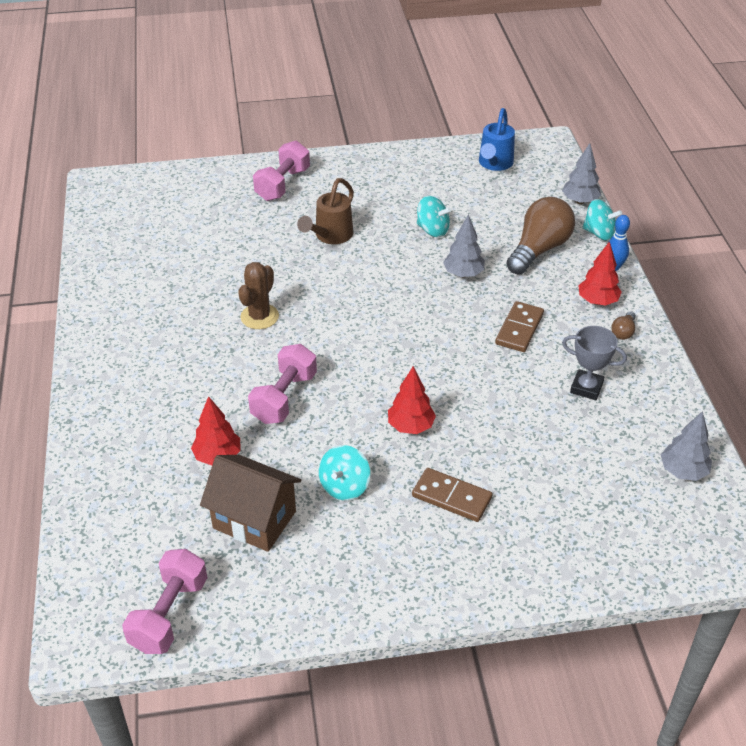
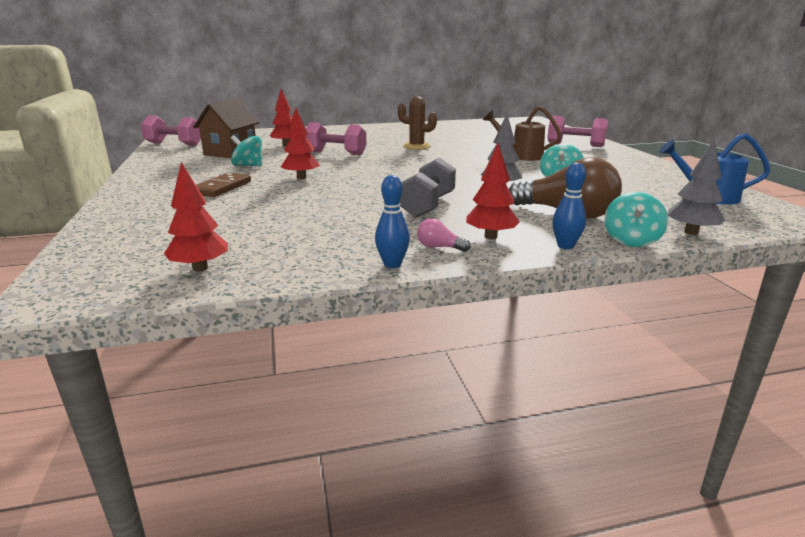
camera: 85 degrees right, 20 degrees down
(519, 329) = (427, 206): brown domino -> grey dumbbell
(586, 388) = (342, 229): grey trophy -> none
(623, 332) = (439, 247): brown light bulb -> pink light bulb
(659, 360) = (392, 264): none -> blue bowling pin
(683, 471) = (200, 268): grey tree -> red tree

